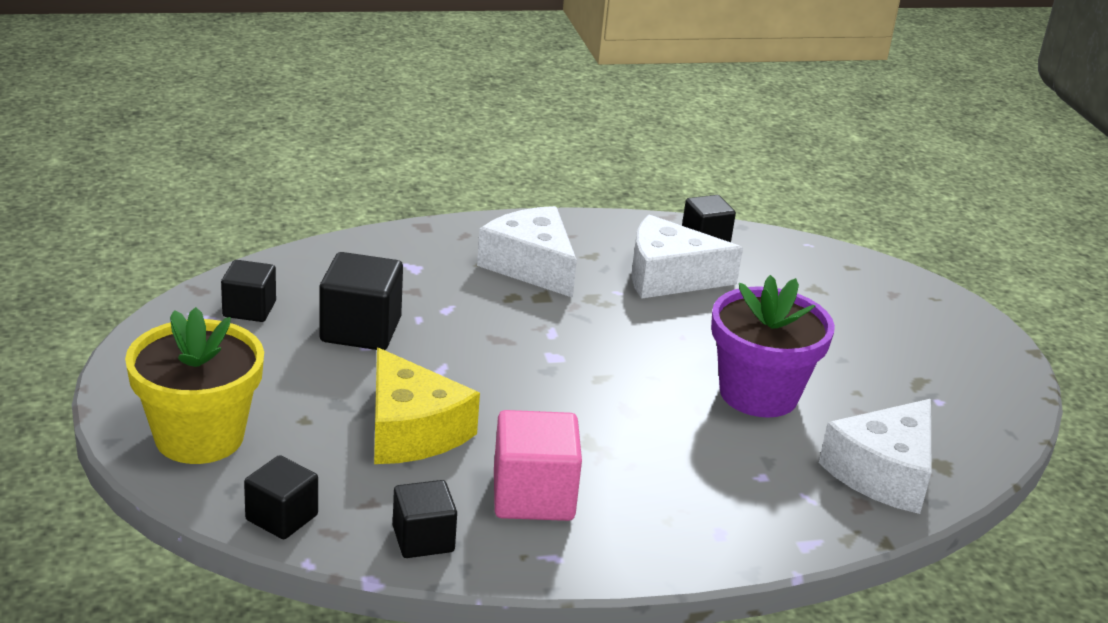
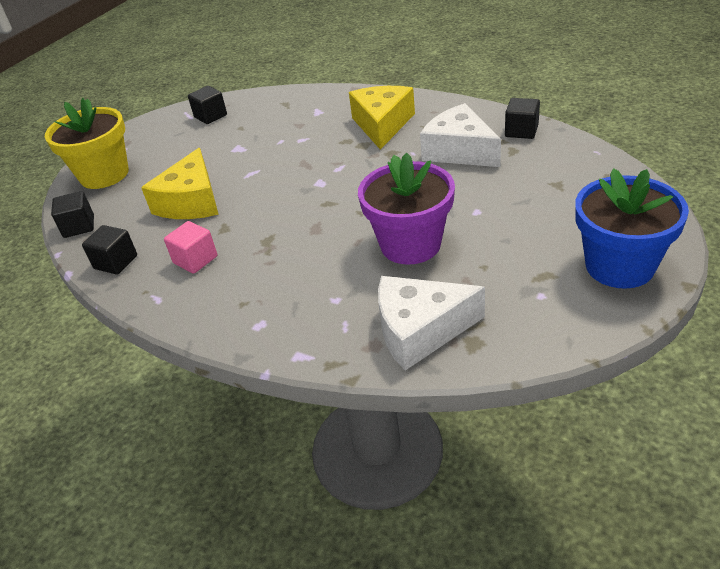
camera: 50 degrees right, 10 degrees up
(360, 330) = (244, 140): black cube -> none
(531, 266) = (382, 125): white cheese -> yellow cheese
(533, 496) = (195, 260): pink cube -> pink cube, size x0.64
(966, 352) = (619, 266): none -> blue flower pot

